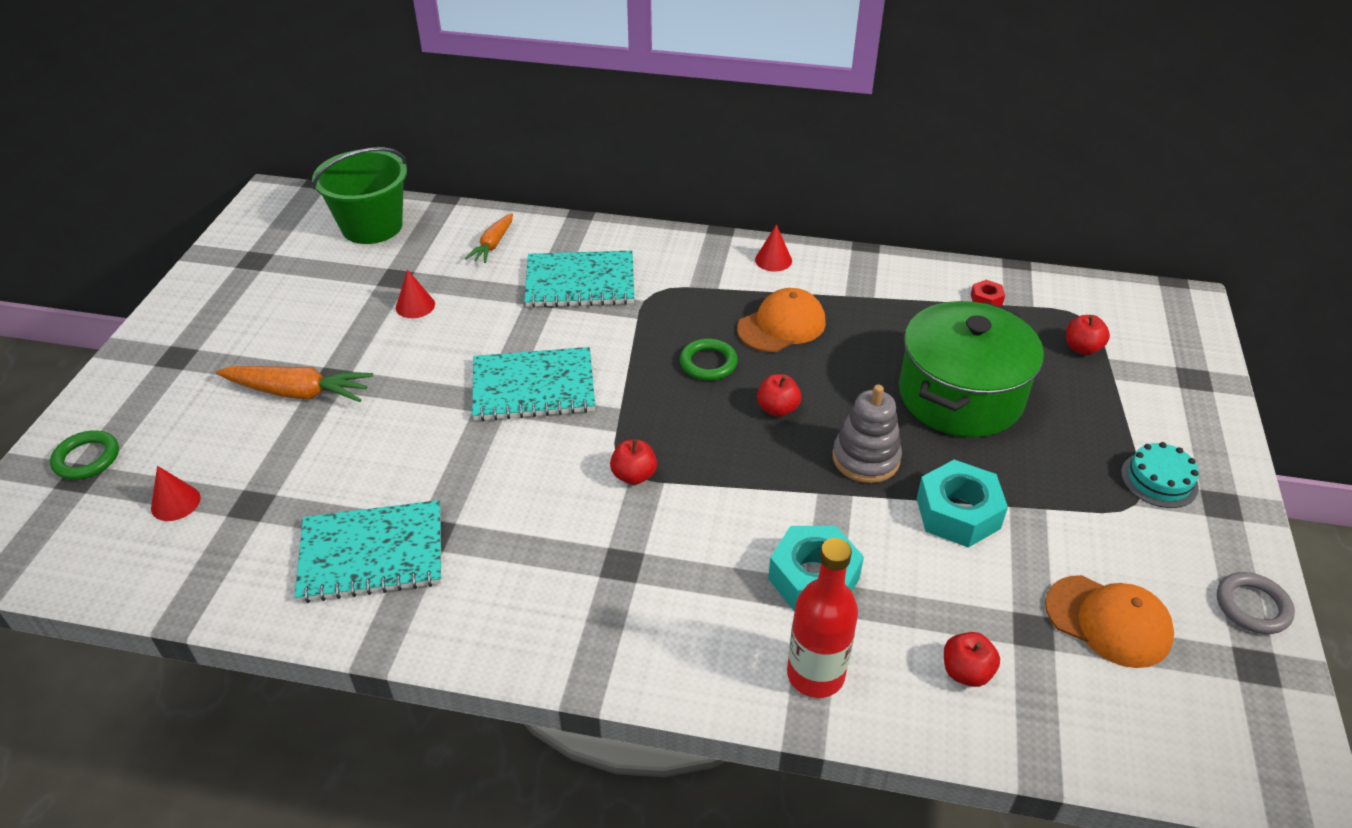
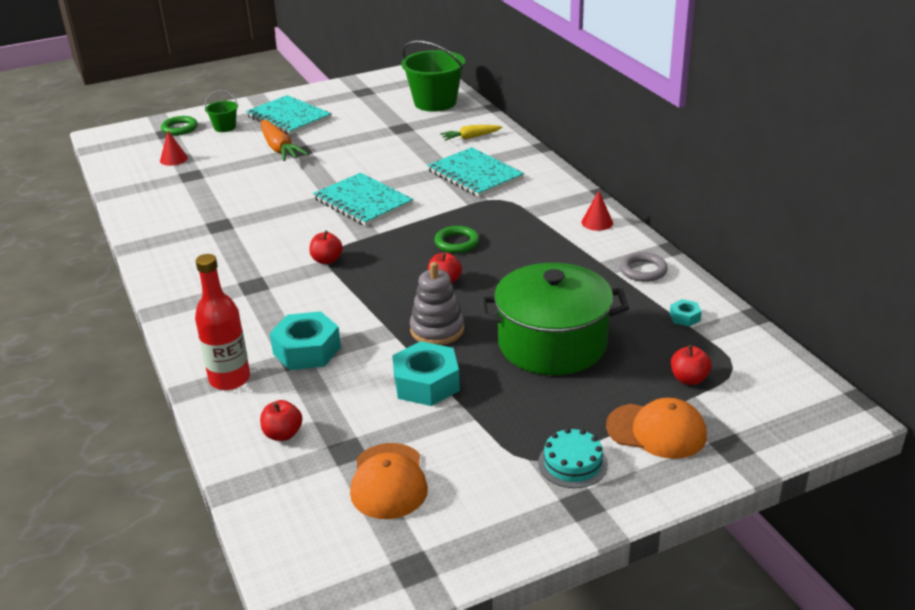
camera: 55 degrees right, 10 degrees down
(157, 414) = (225, 127): none -> green bucket
(372, 553) = (190, 217): turquoise notebook -> turquoise notebook (289, 117)
(415, 306) = (385, 143): red cone -> none
(493, 244) = (470, 137): orange carrot -> yellow carrot
(781, 325) = (531, 251): orange cap -> orange cap (656, 431)
(986, 299) = (685, 317): red nut -> turquoise nut
(1252, 606) = (477, 550): grey ring -> grey ring (643, 270)

